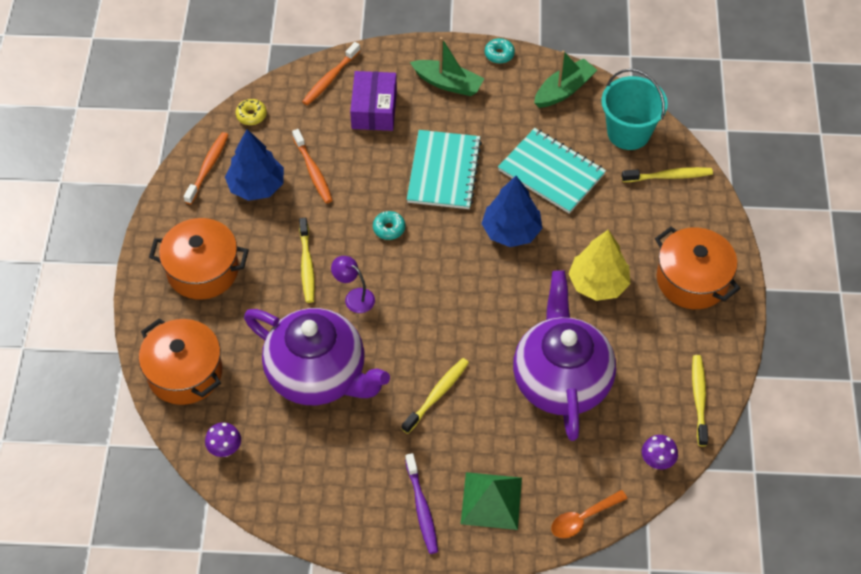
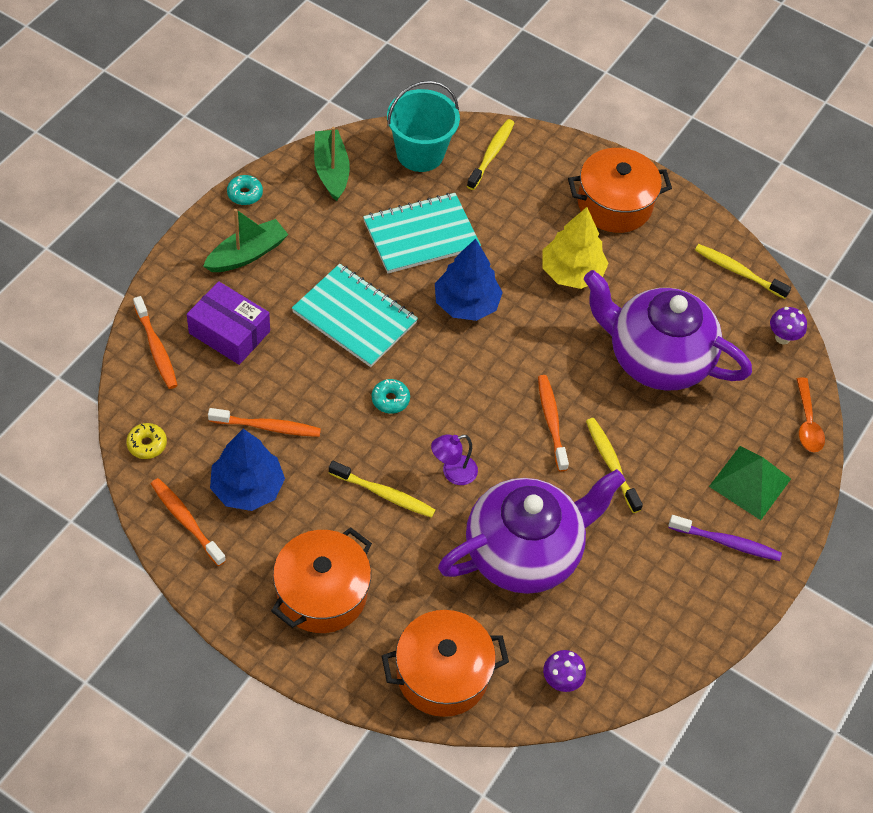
camera: 65 degrees left, 0 degrees up
(446, 337) = (551, 421): none -> orange toothbrush

